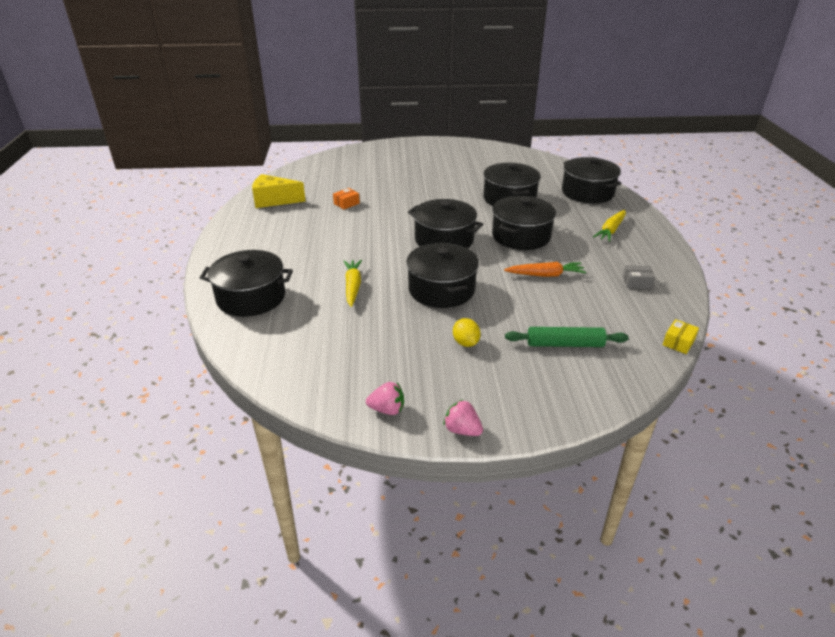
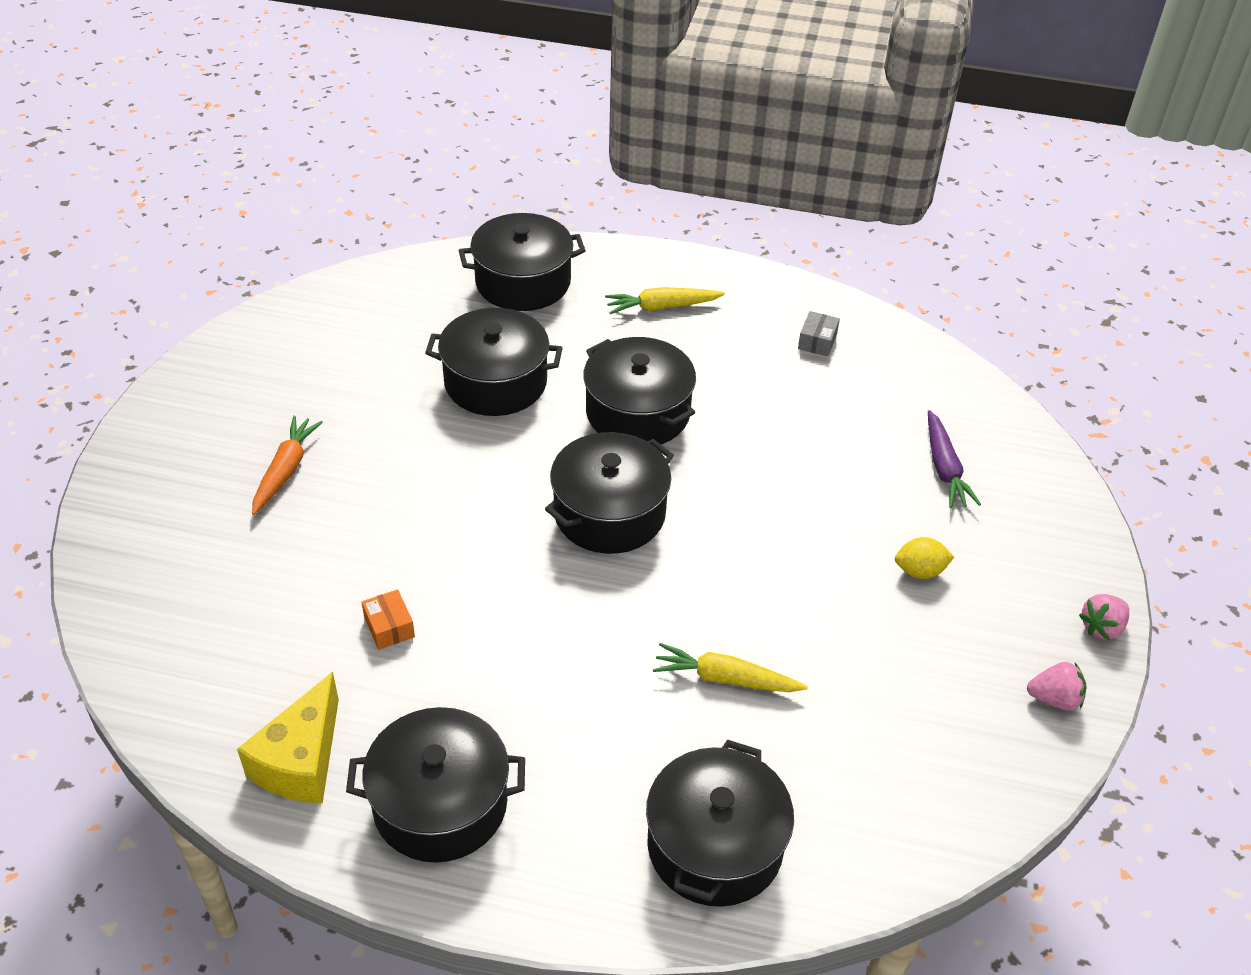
camera: 75 degrees left, 10 degrees up
(387, 409) = (1054, 699): pink strawberry -> pink strawberry turned 75 degrees clockwise
(441, 289) = (770, 560): black pot -> black pot (440, 804)
(545, 275) = (767, 426): orange carrot -> orange carrot (285, 470)
(564, 344) = (944, 468): green rolling pin -> purple carrot
(611, 230) = (662, 307): yellow carrot -> yellow carrot turned 120 degrees clockwise
(678, 342) = (961, 363): yellow box -> none

